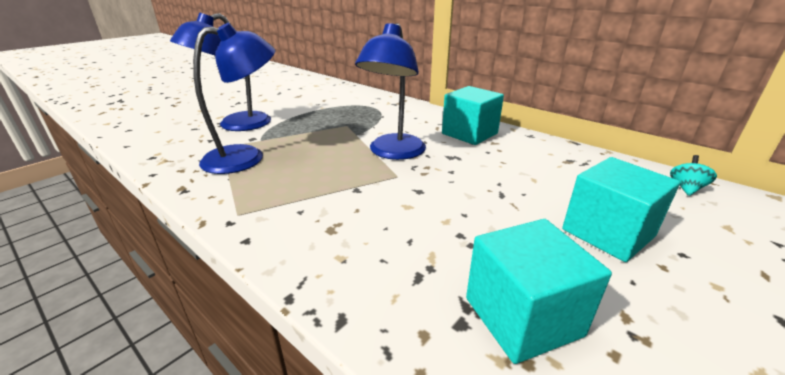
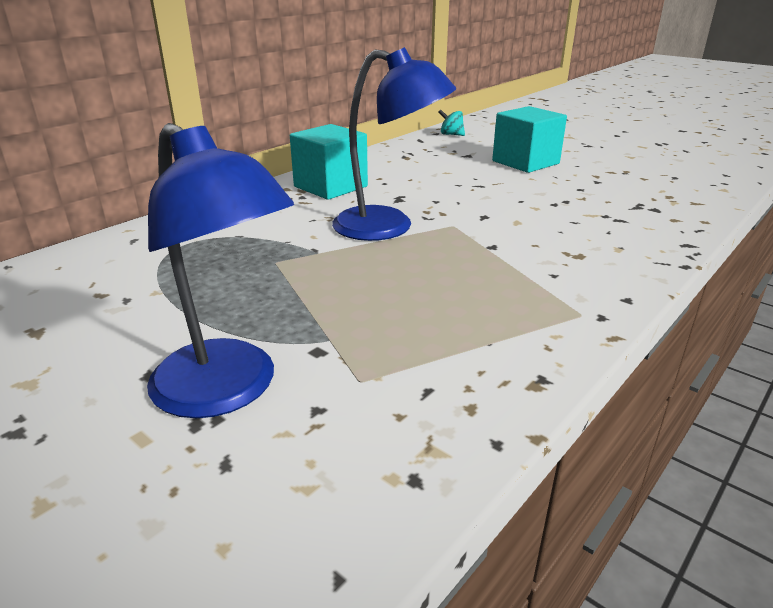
camera: 90 degrees left, 0 degrees up
(246, 157) = (408, 340): blue lamp -> none
(522, 316) = (633, 193): turquoise cube -> none

